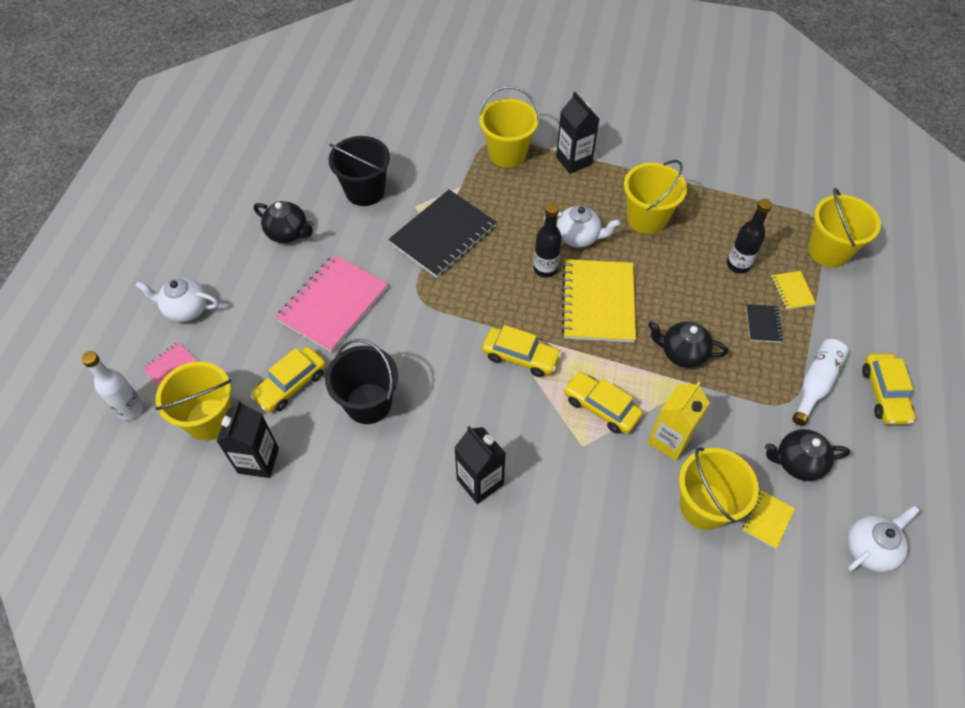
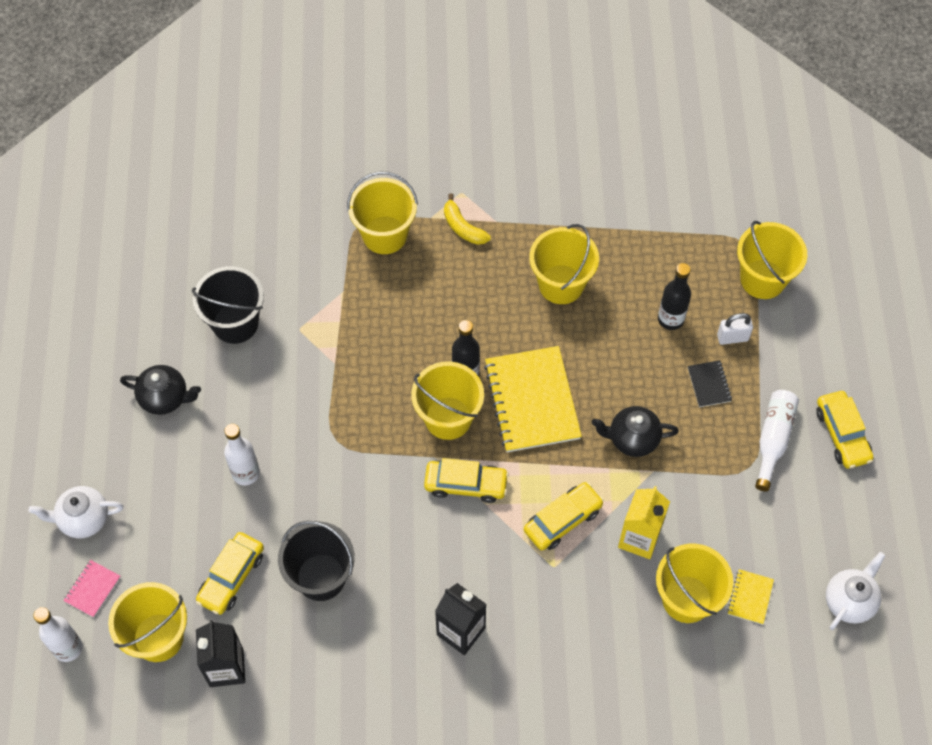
camera: 15 degrees left, 5 degrees up
(333, 304) = (246, 473): pink notebook -> white bottle
(443, 235) = (341, 359): black notebook -> none
(520, 300) = (448, 418): none -> yellow bucket
(573, 161) = (463, 227): black carton -> yellow banana
(578, 237) = (492, 326): white teapot -> none
(601, 407) = (563, 520): yellow car -> yellow car turned 120 degrees clockwise
(792, 291) = (732, 337): yellow notebook -> white padlock
(797, 462) = (768, 530): black teapot -> none

